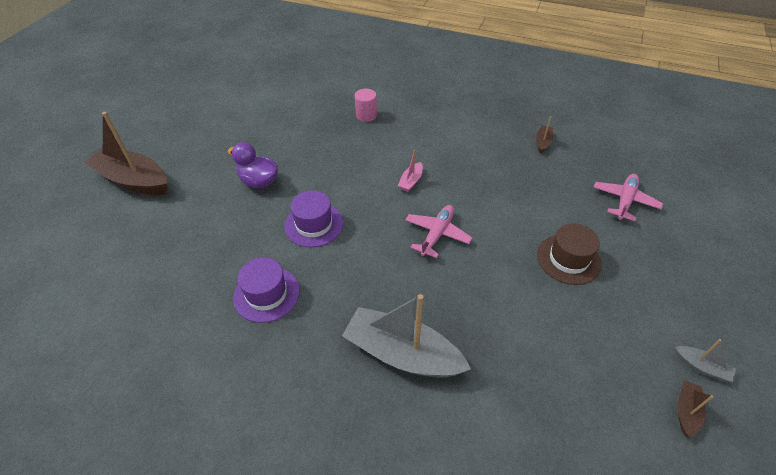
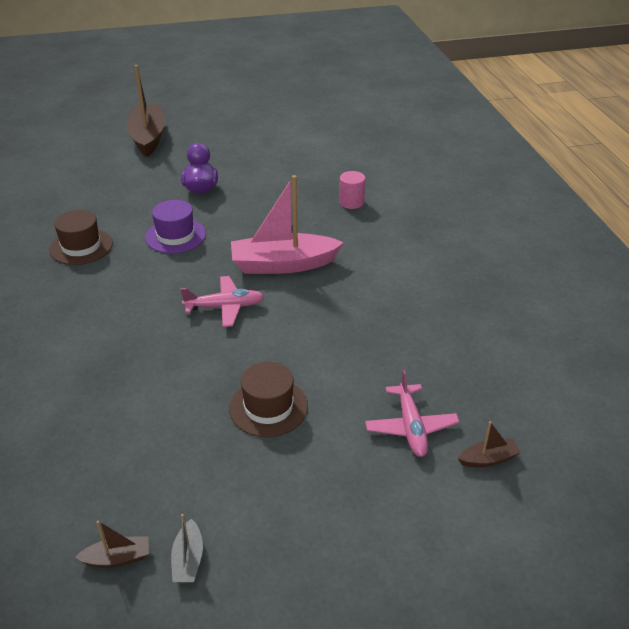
camera: 55 degrees right, 10 degrees down
(266, 294) = (81, 247): purple hat -> brown hat
(402, 354) = (68, 339): grey boat -> none
(411, 181) = (283, 264): pink boat -> pink boat, size x2.31
(543, 142) = (446, 330): brown boat -> brown boat (488, 459)
(625, 201) = (411, 427): pink plane -> pink plane turned 90 degrees clockwise

